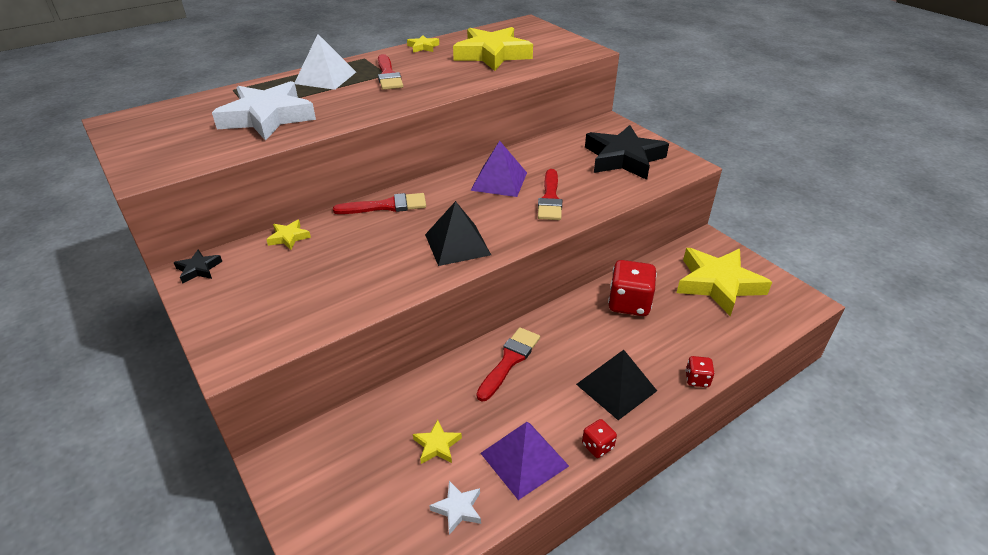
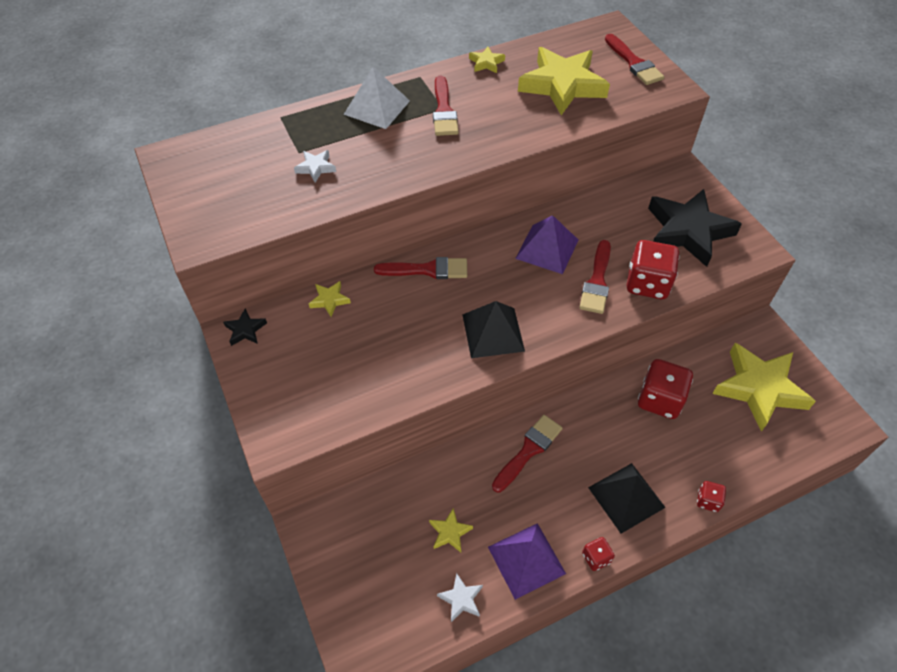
camera: 10 degrees right, 15 degrees up
(267, 117) = (316, 168): white star -> white star, size x0.42
(550, 39) = (633, 63): none -> red brush
(597, 195) = (647, 283): none -> red dice

